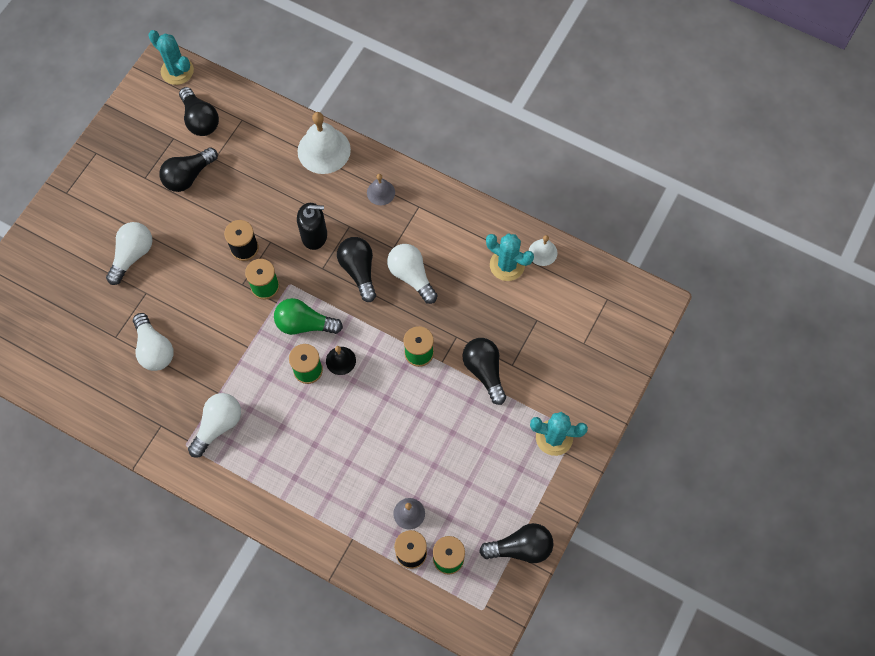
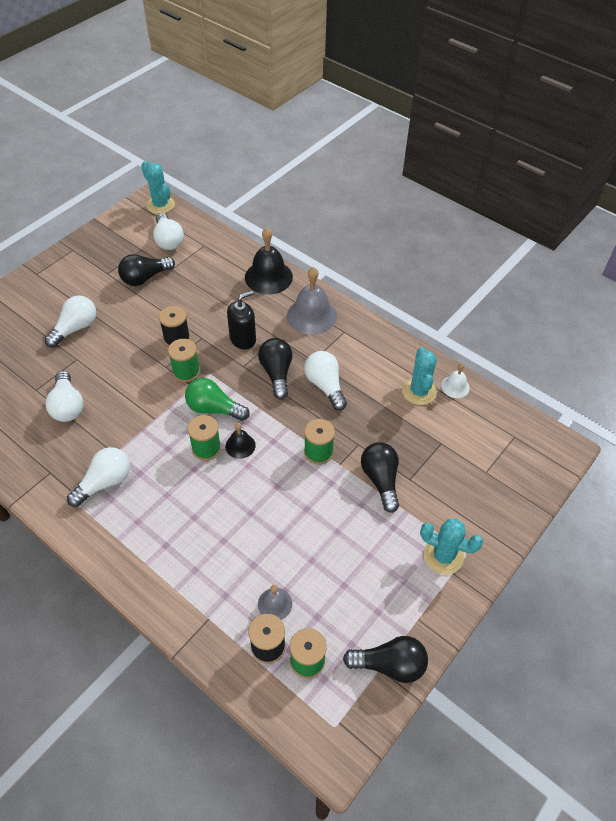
camera: 10 degrees right, 15 degrees down
(200, 120) = (168, 240): black light bulb -> white light bulb
(314, 236) = (243, 339): black soap dispenser -> black soap dispenser turned 45 degrees counterclockwise
(324, 150) = (268, 277): white bell -> black bell
(381, 192) = (311, 315): grey bell -> grey bell, size x1.89
(507, 265) = (419, 391): turquoise cactus -> turquoise cactus turned 45 degrees clockwise

